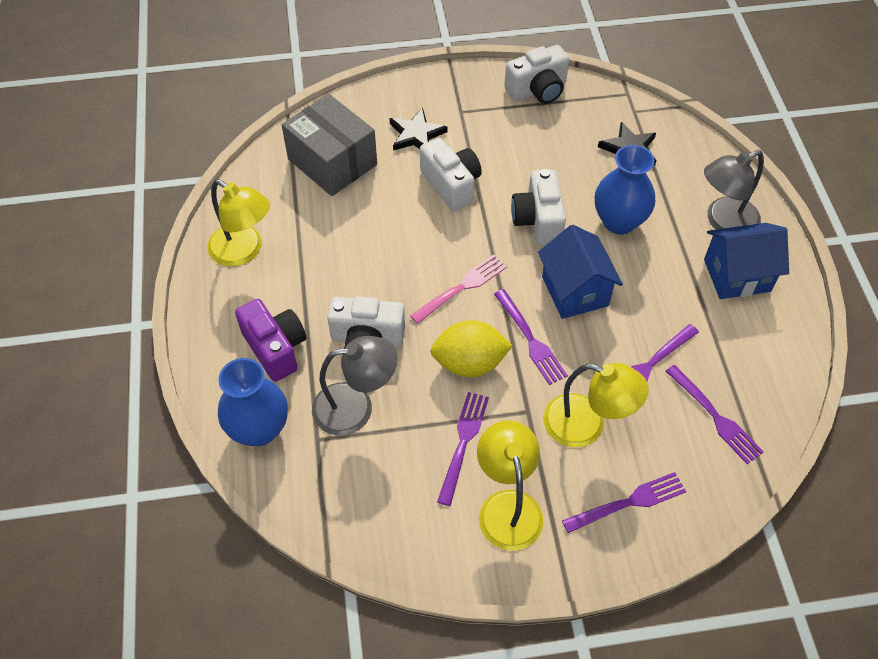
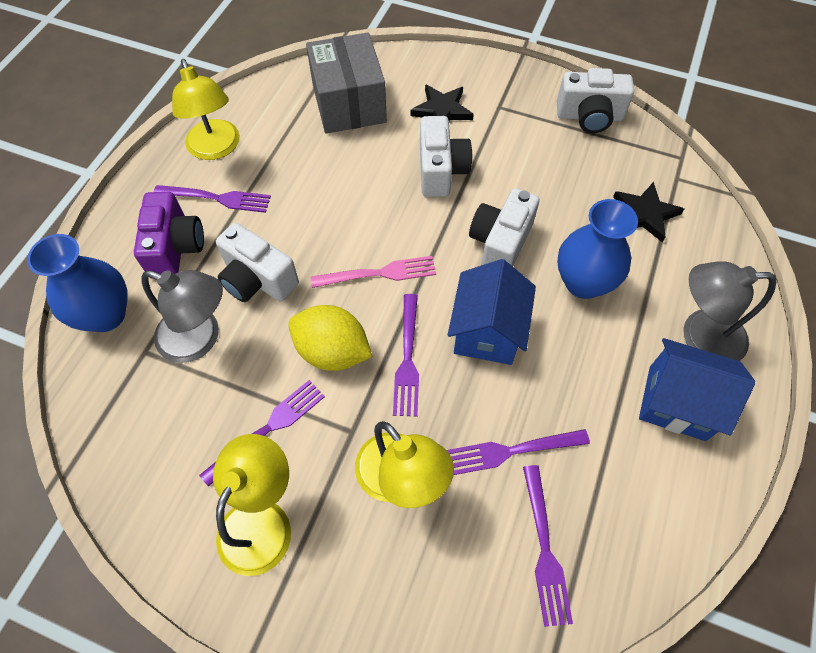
camera: 30 degrees right, 5 degrees up
(628, 502) = (383, 591): purple fork -> purple fork (217, 198)

